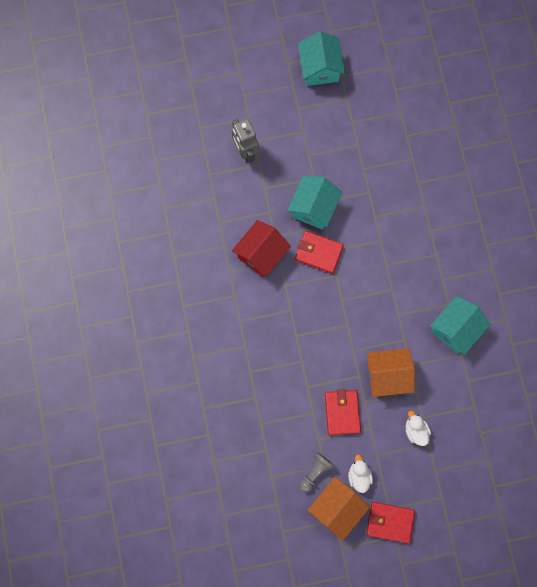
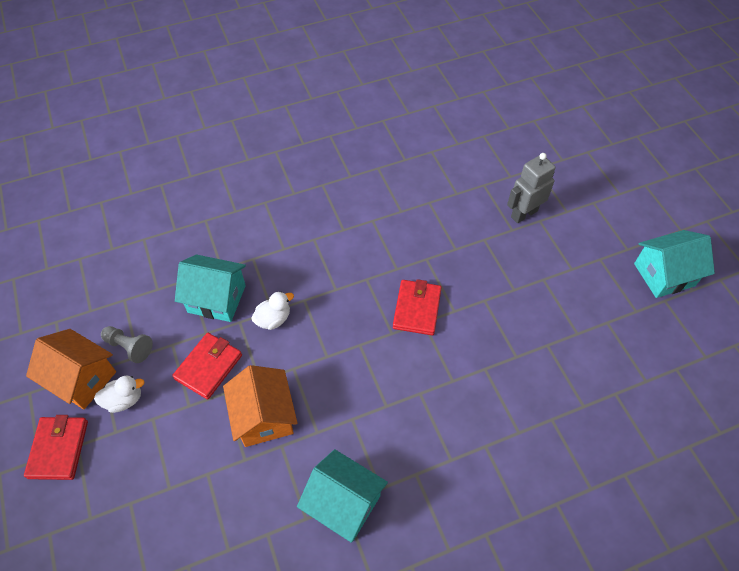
camera: 80 degrees right, 20 degrees down
(261, 254) = (400, 248): red house -> none
(313, 208) = (475, 295): turquoise house -> turquoise house (217, 299)
(342, 412) = (208, 367): red wallet -> red wallet turned 45 degrees counterclockwise
(415, 430) = (188, 466): white duck -> white duck (273, 319)

